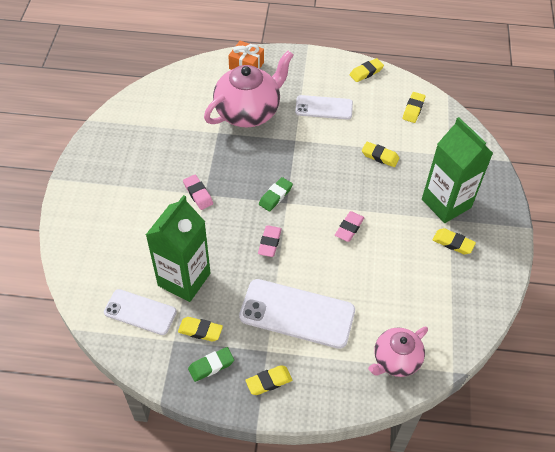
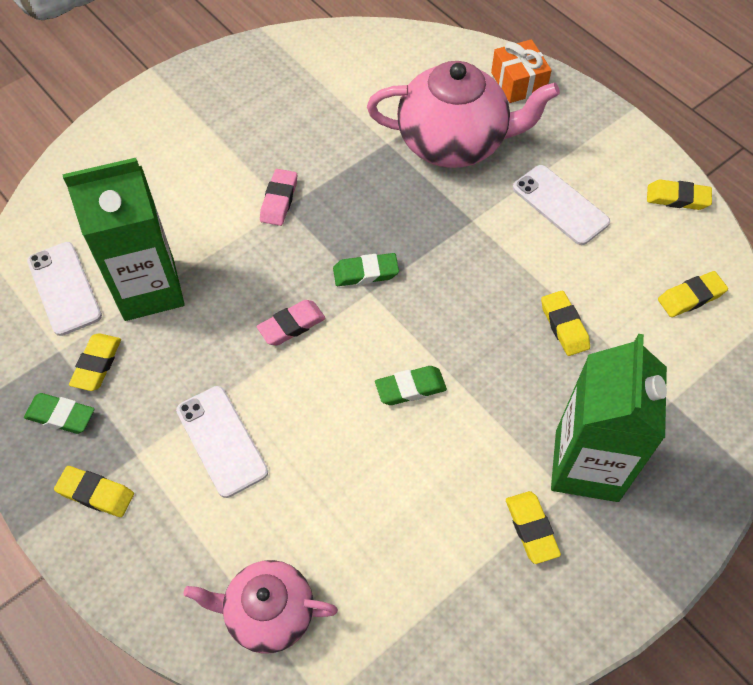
camera: 45 degrees right, 5 degrees up
(200, 331) = (97, 364): yellow eraser -> yellow eraser turned 45 degrees clockwise
(297, 313) = (222, 441): white phone -> white phone, size x0.62
(349, 228) = (410, 388): pink eraser -> green eraser

